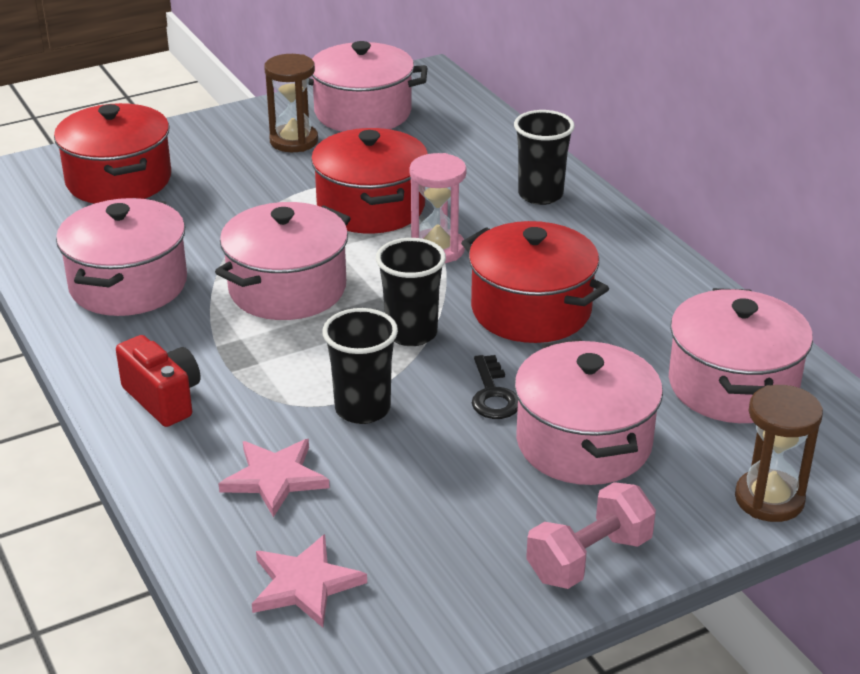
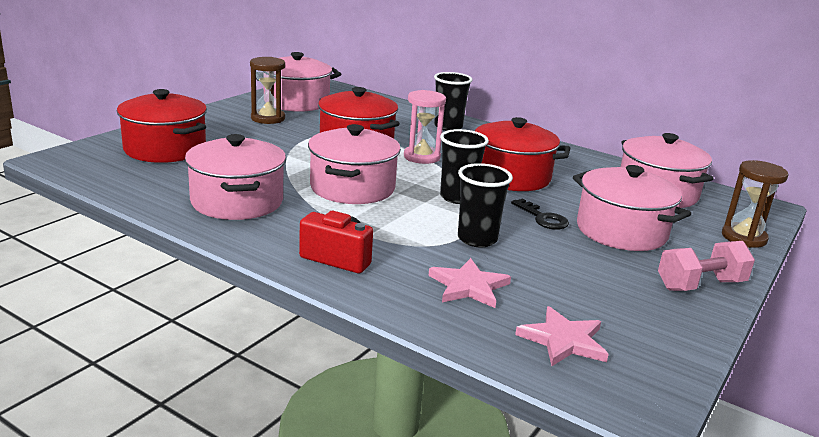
camera: 30 degrees left, 10 degrees down
(589, 558) = (700, 285): pink dumbbell -> pink dumbbell turned 45 degrees clockwise

